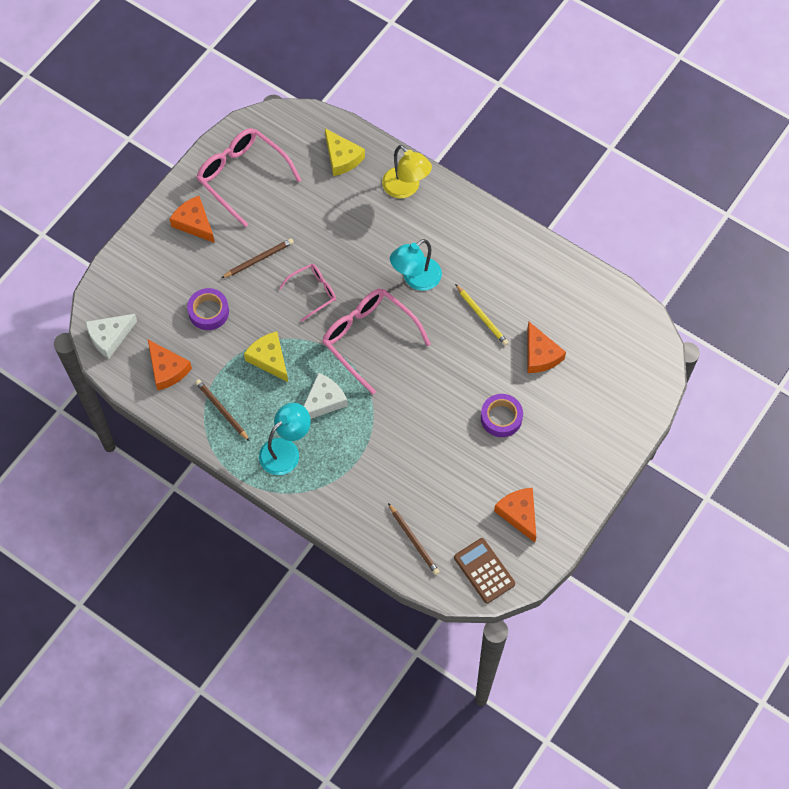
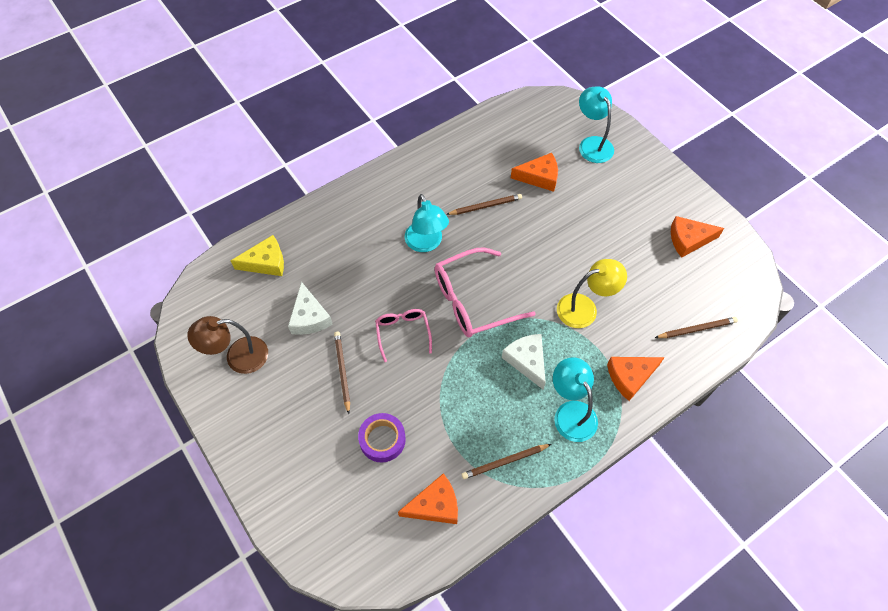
camera: 70 degrees left, 5 degrees down
(110, 337) = (369, 559): white cheese -> white cheese (309, 317)
(194, 223) = (268, 422): orange cheese -> orange cheese (630, 377)
(242, 177) = (238, 357): pink glasses -> brown lamp
(269, 359) = (461, 396): yellow cheese -> none
(406, 188) = (327, 221): yellow lamp -> yellow lamp (585, 308)
(482, 316) = (485, 206): yellow pencil -> brown pencil
(484, 571) = (738, 283): brown calculator -> none
(501, 418) = (591, 223): purple tape -> none
(608, 393) = (592, 144): none -> turquoise lamp

